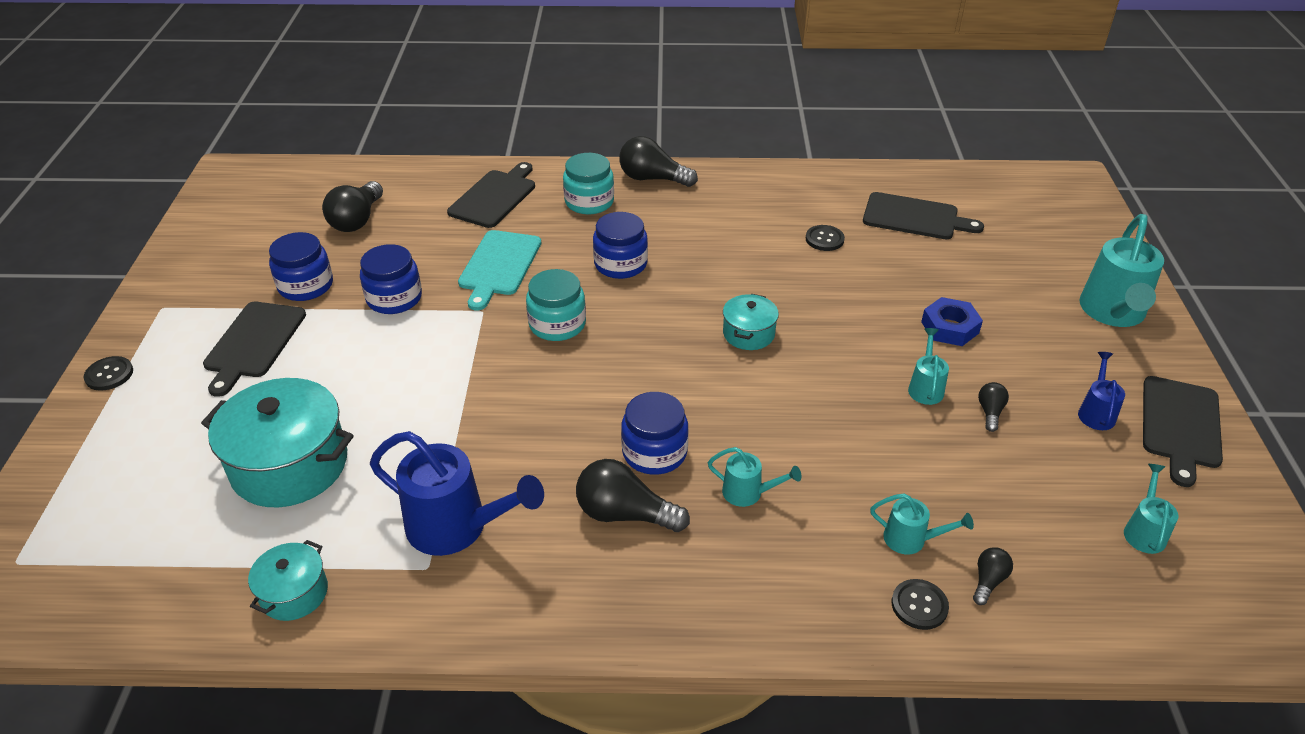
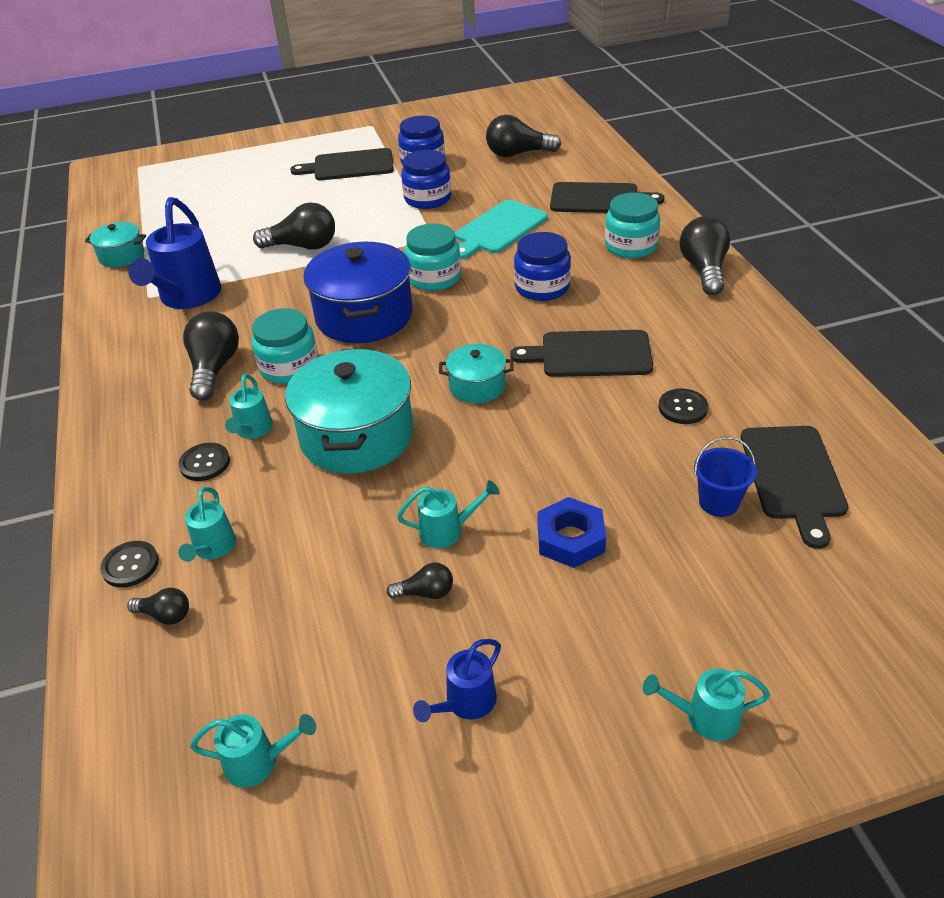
camera: 75 degrees right, 0 degrees up
(109, 375) = (298, 134): black button -> black button (205, 463)
(290, 465) = (233, 218): turquoise pot -> turquoise pot (357, 436)
(416, 410) = (303, 246): none -> black light bulb
(499, 266) = (498, 229): turquoise cutting board -> turquoise cutting board turned 45 degrees counterclockwise
(594, 384) = (364, 316): none -> blue pot
(654, 452) = (289, 367): blue jar -> turquoise jar
(930, 254) = (718, 502): none -> blue bucket
(1096, 412) = (465, 703): blue watering can -> blue watering can turned 135 degrees clockwise
(1112, 313) = (704, 717): turquoise watering can -> turquoise watering can, size x0.51
(1180, 425) = (474, 809): black cutting board -> black cutting board (590, 354)

